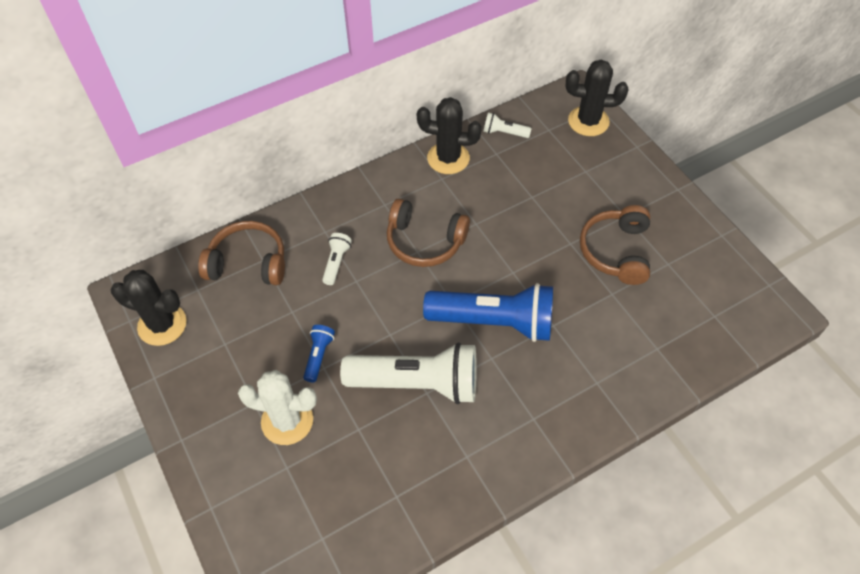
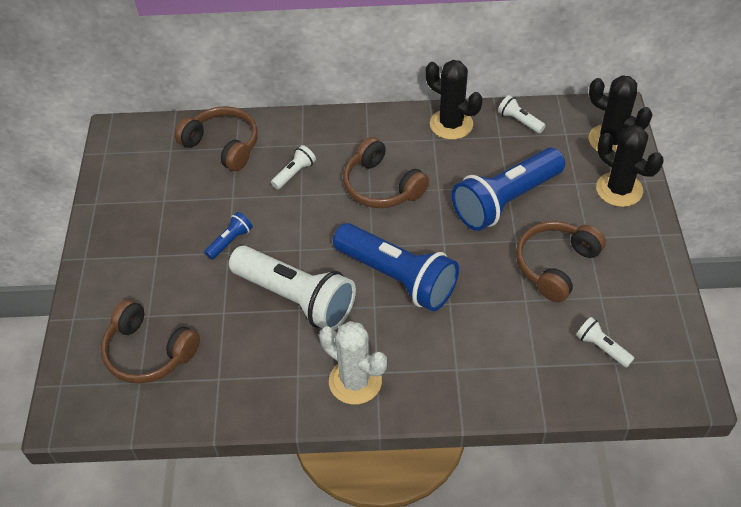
camera: 30 degrees right, 5 degrees down
(162, 325) = (126, 166): black cactus -> black cactus (619, 189)
(287, 421) = (172, 280): white cactus -> white cactus (355, 381)
(311, 504) = (149, 352): none -> brown headphones
(539, 210) = (506, 200): none -> blue flashlight
(697, 308) = (602, 348): none -> white flashlight

